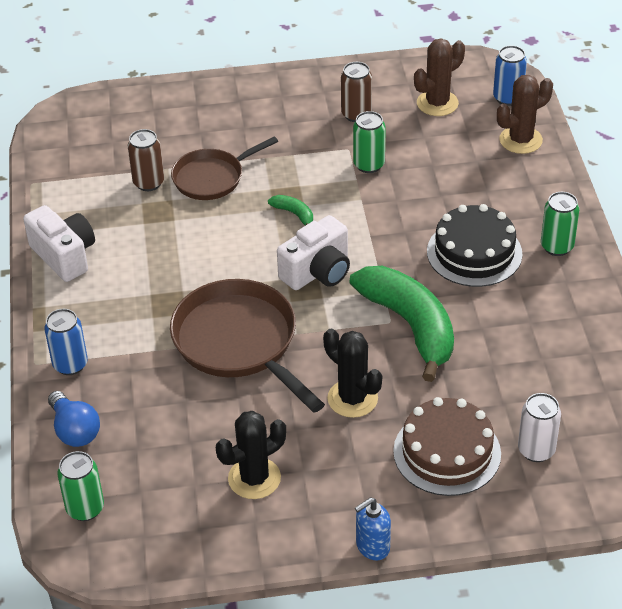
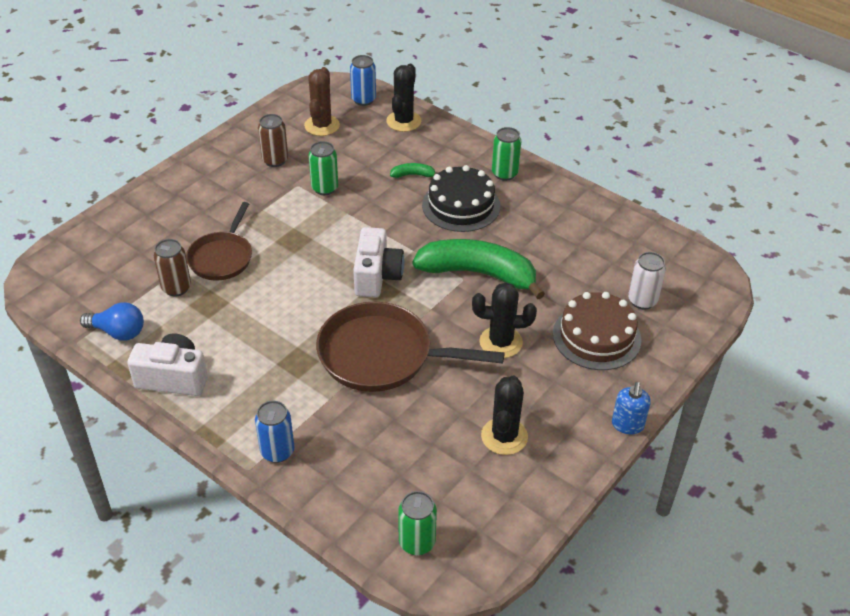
camera: 45 degrees left, 0 degrees up
(74, 430) = (340, 495): blue light bulb -> blue light bulb (118, 332)
(294, 214) = (313, 248): green banana -> green banana (413, 175)
(520, 140) = (403, 121): brown cactus -> black cactus

